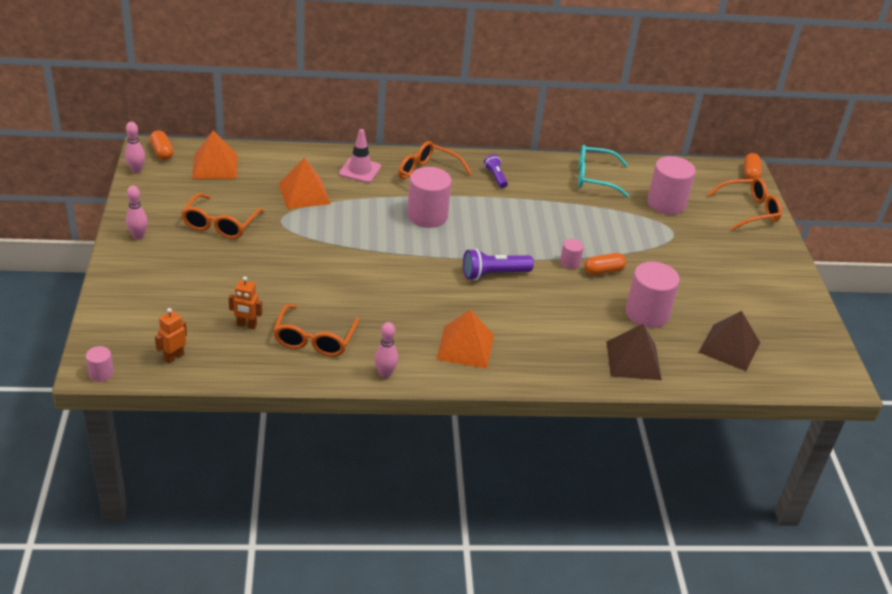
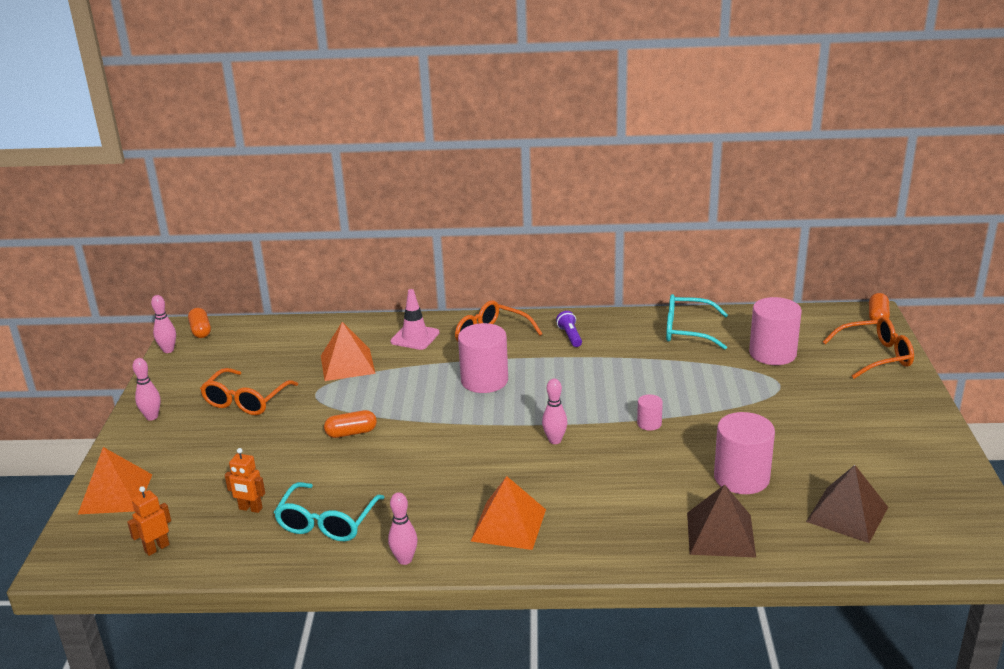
camera: 10 degrees right, 10 degrees down
(101, 373) = (68, 569): pink cylinder -> none
(215, 166) = (254, 341): orange pyramid -> orange pyramid (115, 494)
(315, 339) = (327, 522): orange glasses -> turquoise glasses
(494, 274) = (555, 440): purple flashlight -> pink bowling pin
(603, 271) = (690, 431): orange capsule -> orange capsule (351, 433)

